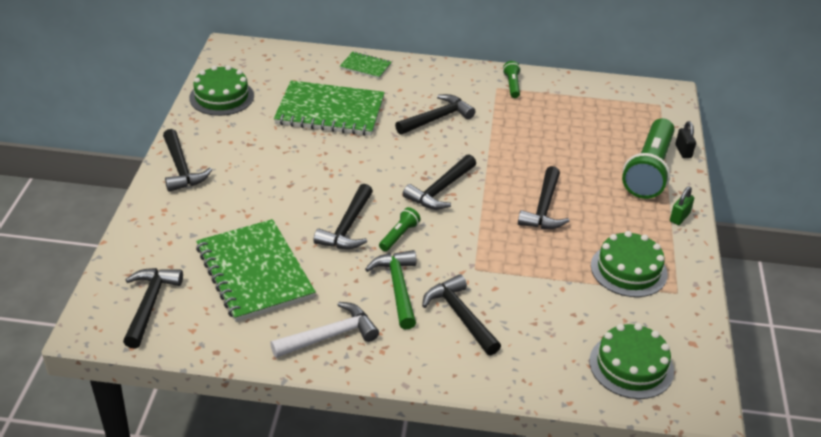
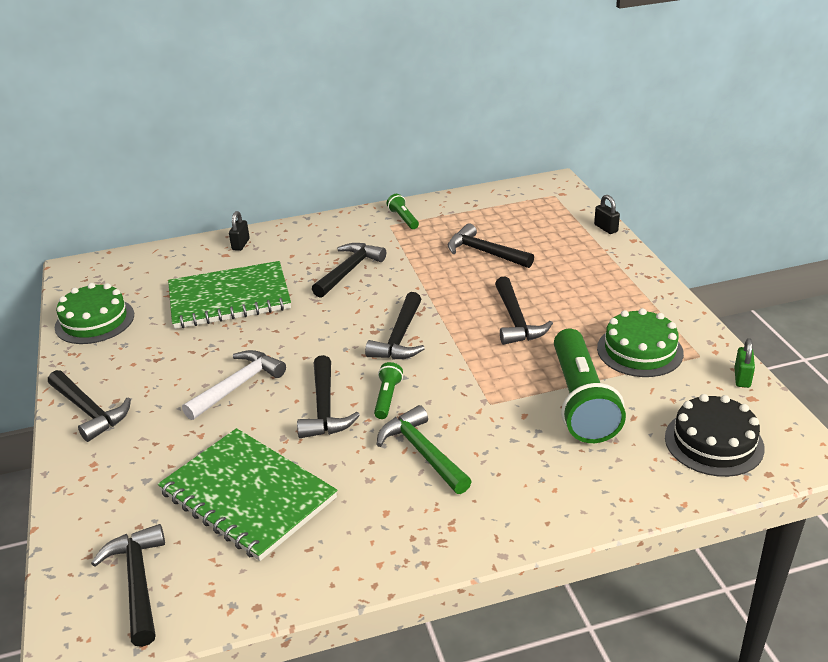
camera: 20 degrees left, 5 degrees down
(330, 336) = (382, 533): white hammer -> white hammer (238, 385)
(365, 66) = (240, 244): green notebook -> black padlock
(460, 315) = (509, 457): black hammer -> black hammer (484, 252)
(631, 366) = (714, 442): green cake -> black cake
(649, 171) = (588, 254): green flashlight -> green flashlight (581, 401)
(679, 217) = (648, 286): green padlock -> green padlock (742, 378)

